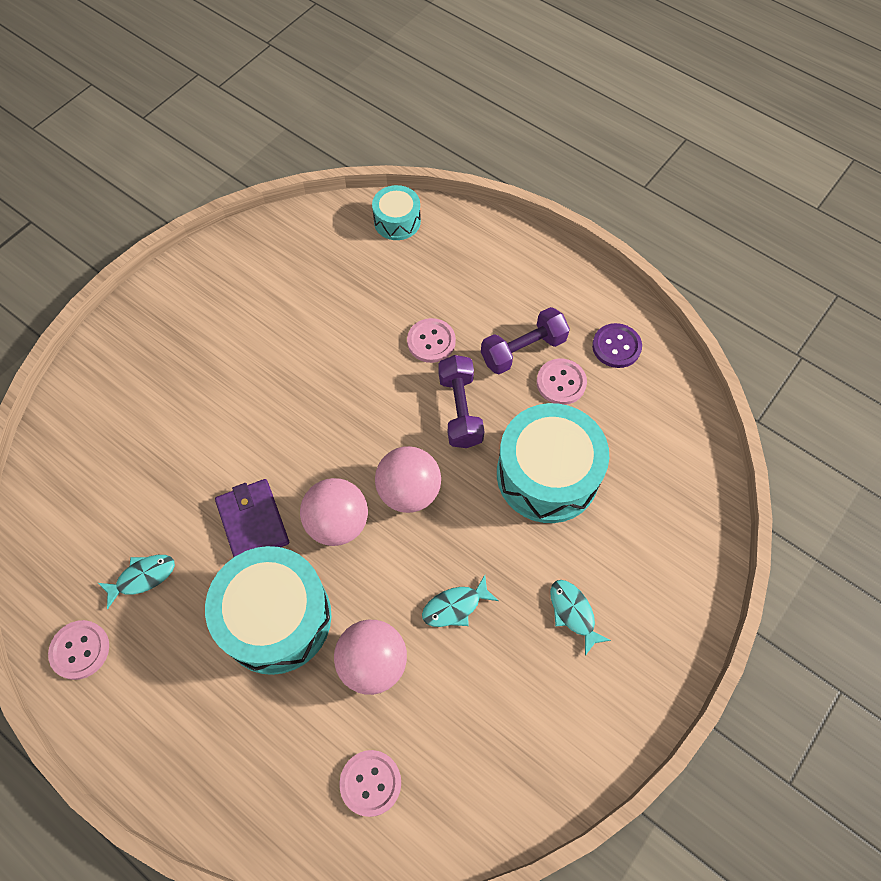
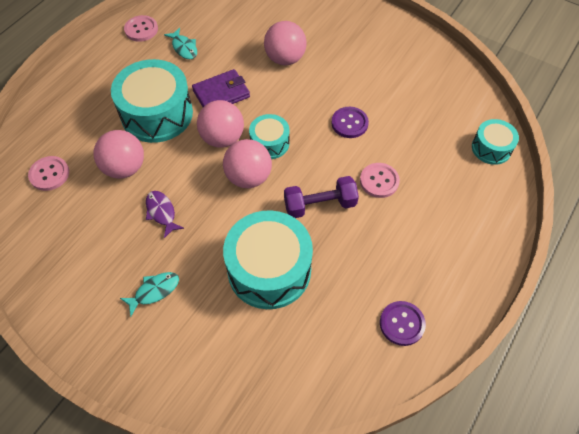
camera: 85 degrees right, 5 degrees down
(201, 430) = (285, 59): none -> pink ball
(336, 362) = (349, 123): none -> purple button
(355, 461) = (269, 143): none -> turquoise drum
(455, 606) = (161, 212): turquoise fish -> purple fish
(523, 350) = (383, 247): purple dumbbell -> none
(561, 382) = (356, 278): pink button -> none

